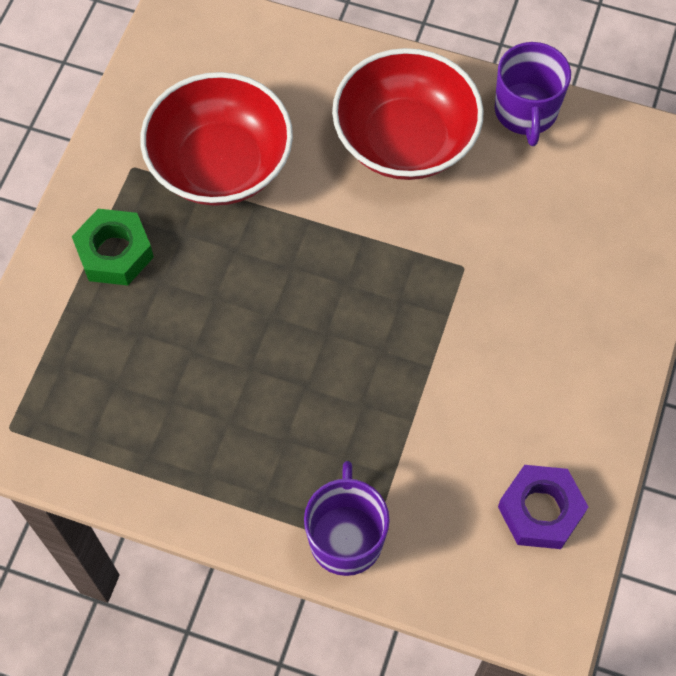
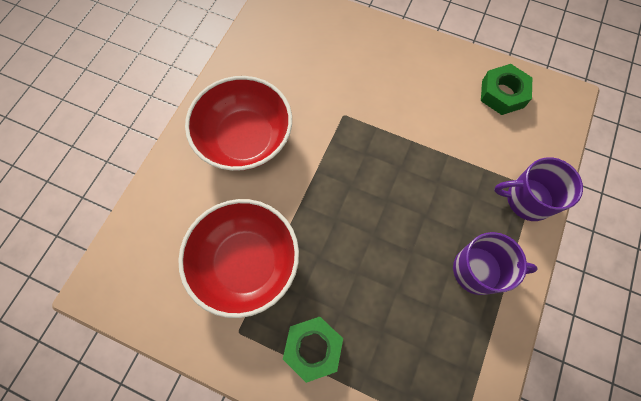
camera: 85 degrees left, 5 degrees up
(526, 112) = (236, 68): purple mug -> purple mug (478, 270)
(540, 510) = (502, 94): purple nut -> green nut

